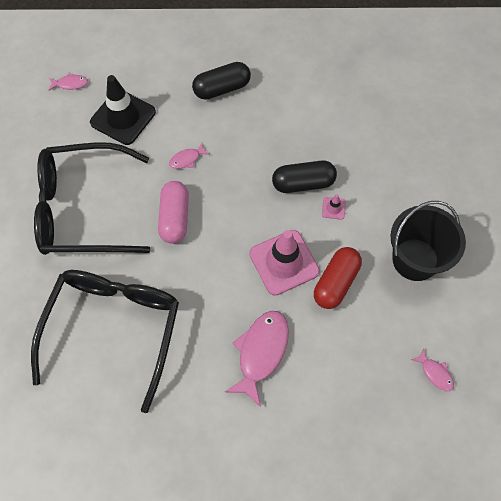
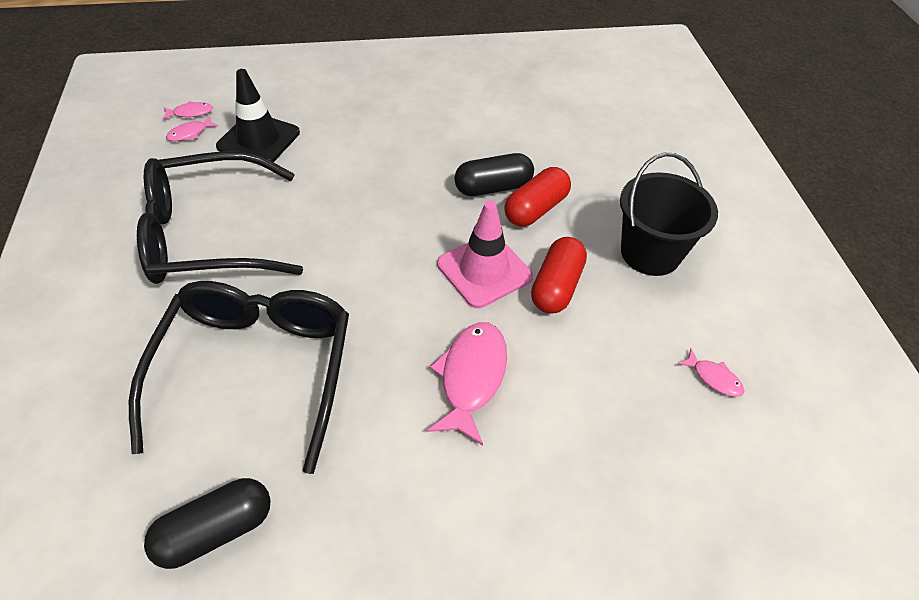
camera: 10 degrees left, 15 degrees down
(175, 218) = (333, 235): pink capsule -> none
(187, 159) = (343, 174): pink fish -> pink fish (190, 133)
(222, 88) = (379, 106): black capsule -> black capsule (216, 531)
(333, 208) = (536, 209): pink traffic cone -> red capsule

